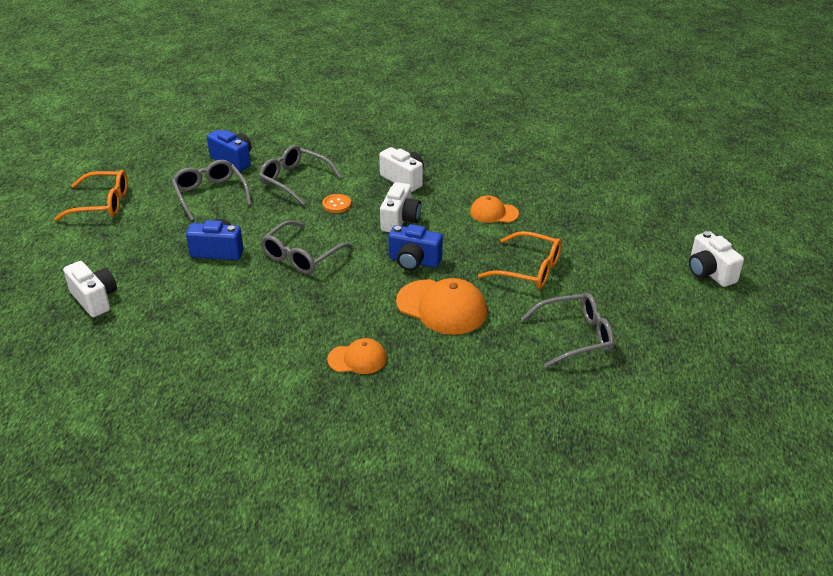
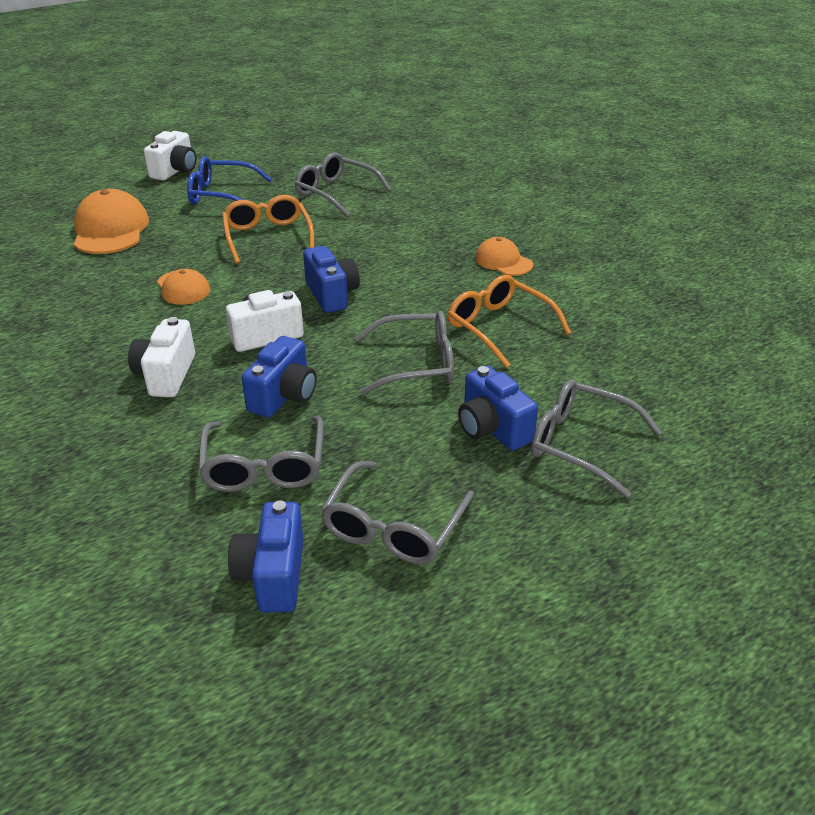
camera: 130 degrees left, 0 degrees up
(95, 299) = (700, 462): white camera -> none
(102, 204) = (565, 639): orange glasses -> orange glasses (498, 327)
(166, 271) = (580, 444): none -> grey glasses
(336, 204) = (284, 396): orange button -> blue camera
(442, 307) = (381, 254): orange cap -> orange cap (110, 230)
(632, 277) = (221, 195): none -> blue glasses

